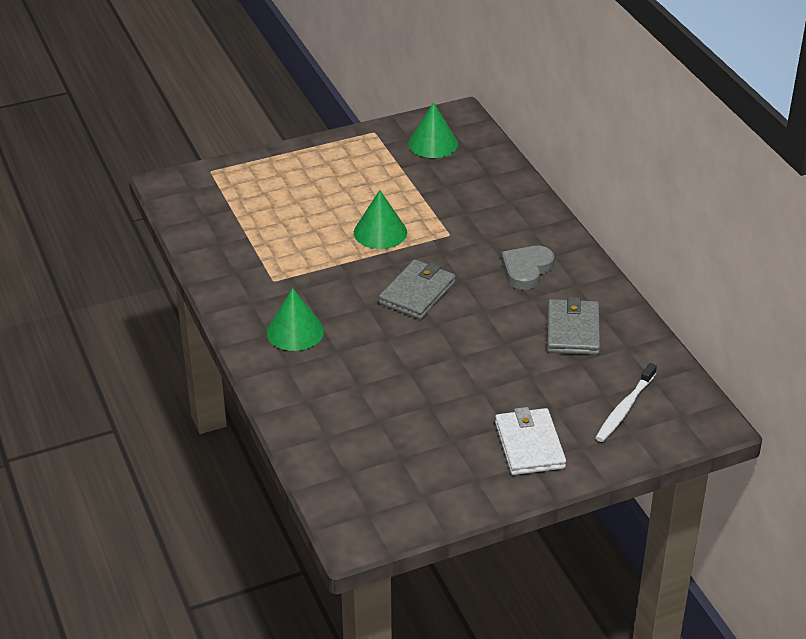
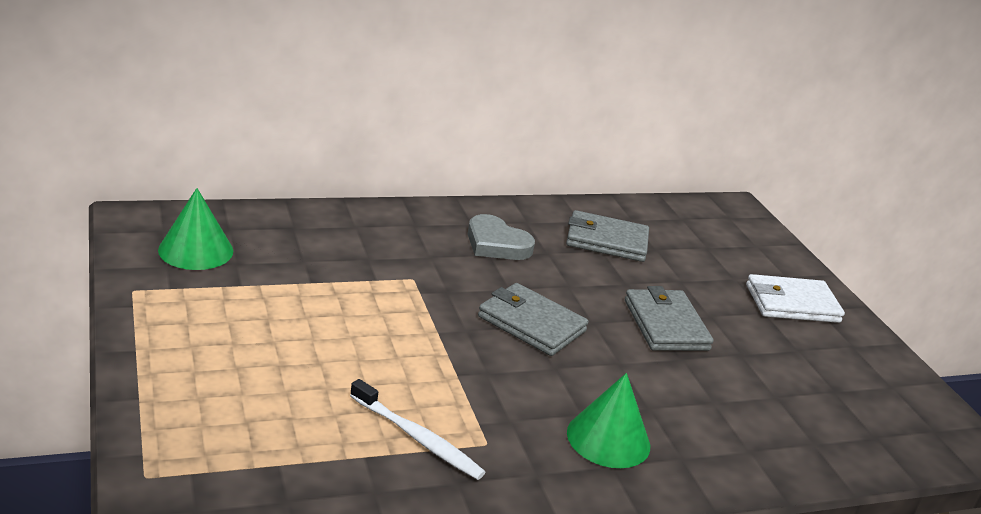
camera: 90 degrees left, 10 degrees down
(380, 232) = (393, 329): green cone -> none
(451, 363) = (665, 325): none -> grey wallet
(624, 409) = (726, 241): white toothbrush -> white toothbrush (418, 438)

